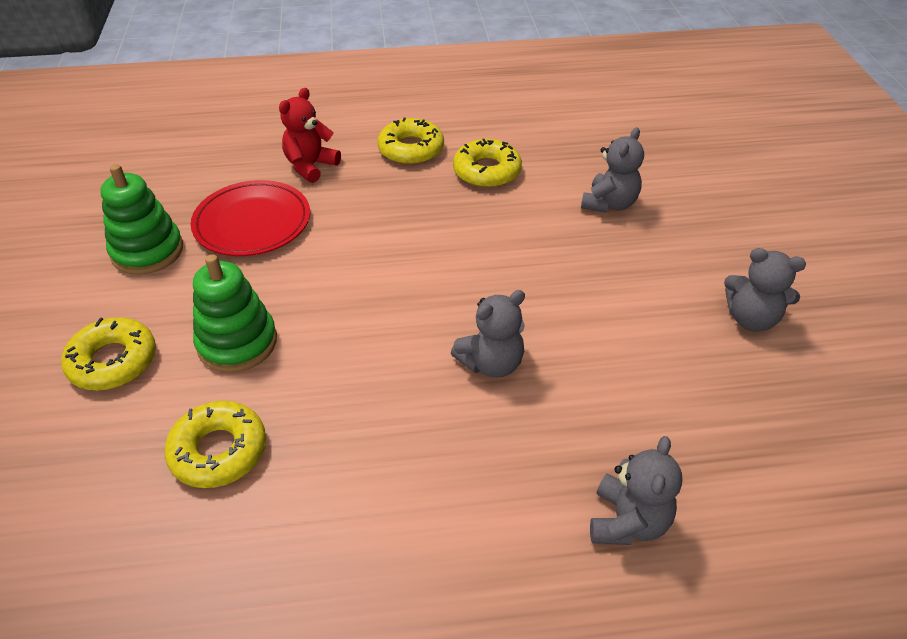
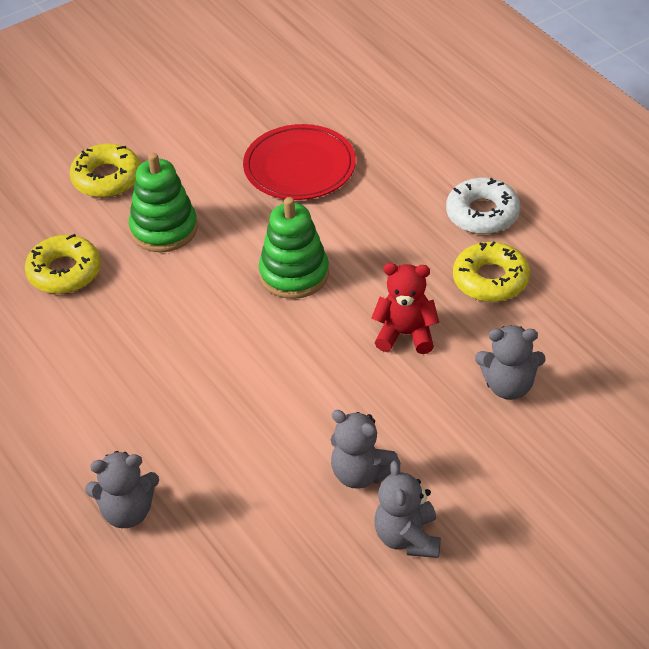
camera: 65 degrees right, 0 degrees up
(147, 251) = (224, 130): green stacking toy -> green stacking toy (294, 274)
(310, 166) = (402, 162): red teddy bear -> red teddy bear (406, 334)
(411, 149) = (482, 214): yellow donut -> white donut
(491, 363) = (235, 380): grey teddy bear -> grey teddy bear (361, 474)

